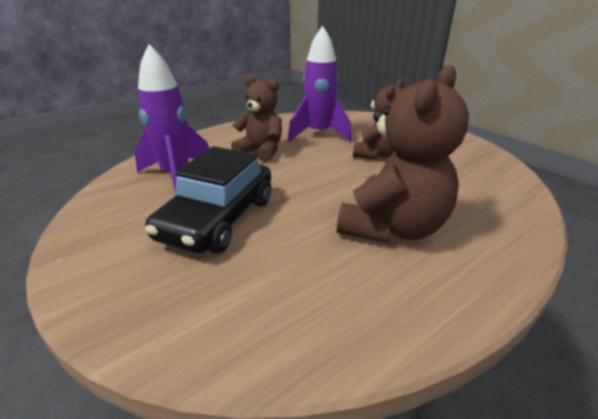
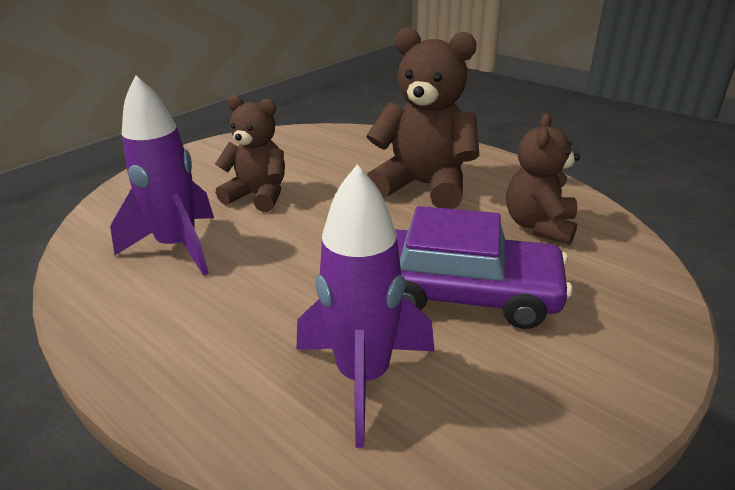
camera: 100 degrees left, 0 degrees up
(218, 218) = (466, 293): black car -> purple car
(261, 151) = (250, 297): brown teddy bear -> brown teddy bear (539, 226)

